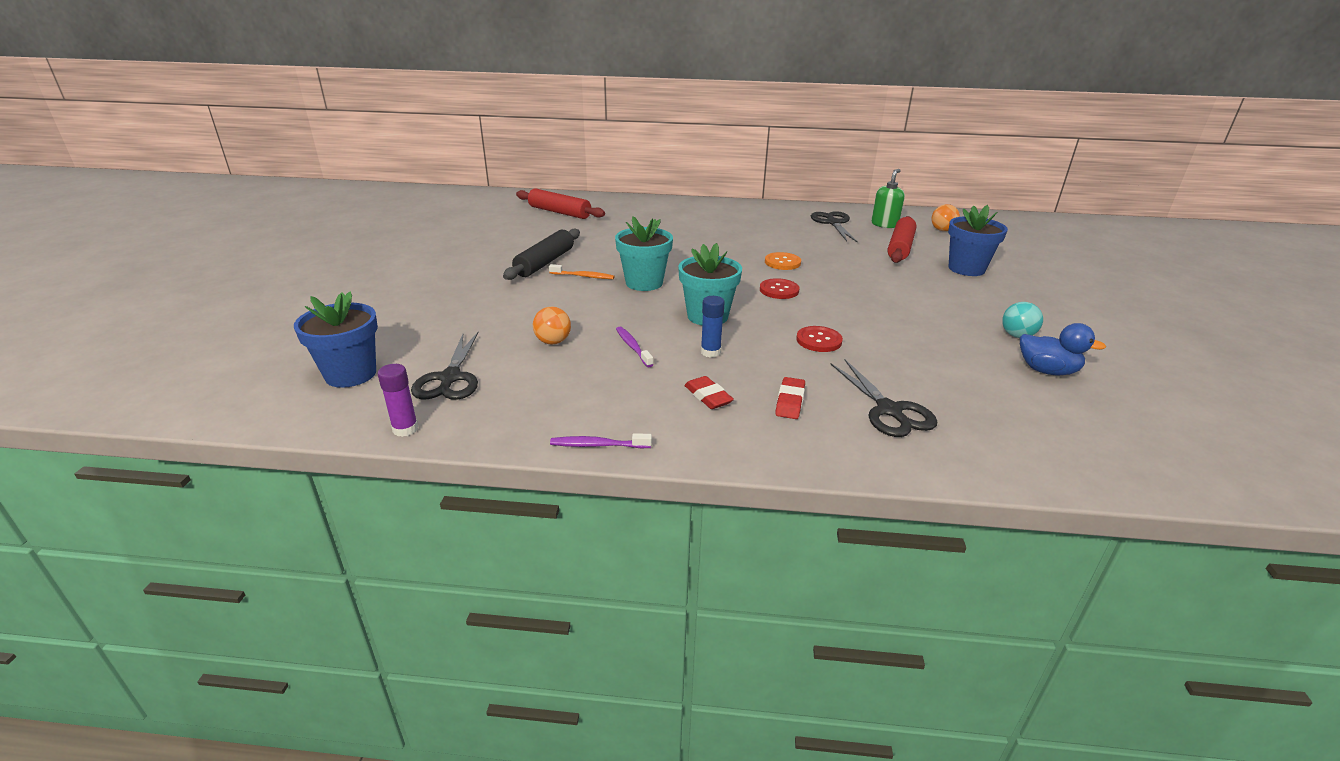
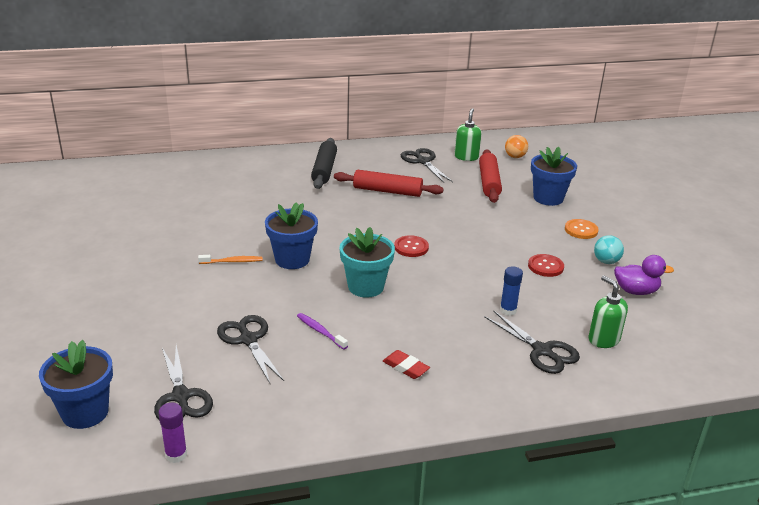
camera: 20 degrees left, 0 degrees up
(545, 262) = (186, 251): black rolling pin -> black rolling pin (324, 170)
(553, 342) = (248, 340): orange ball -> black scissors
(559, 212) = (162, 185): red rolling pin -> red rolling pin (387, 191)
(598, 445) = (344, 431): purple toothbrush -> none
(644, 283) = (292, 259): turquoise flower pot -> blue flower pot
(710, 352) = (386, 323): blue glue stick -> blue glue stick (508, 310)
(782, 262) = (400, 215): orange button -> orange button (581, 230)
(790, 402) = (469, 358): red eraser -> none
(819, 340) = (465, 295): red button -> red button (545, 266)
(979, 413) = (603, 339): none -> green soap dispenser
(1047, 371) = (636, 291): blue duck -> purple duck

